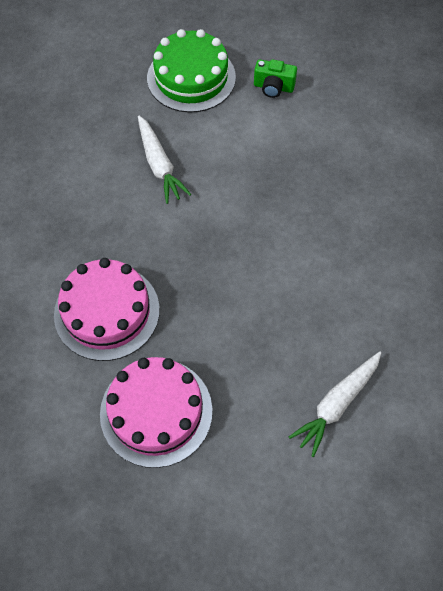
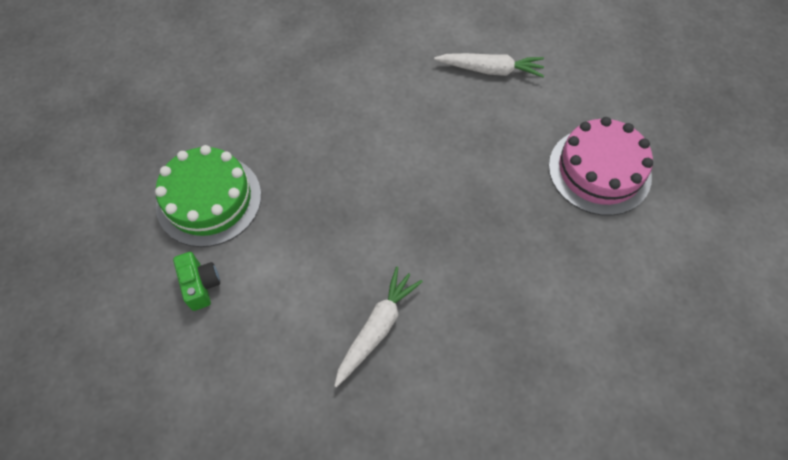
camera: 125 degrees left, 0 degrees up
(107, 312) = (559, 262): pink cake -> none
(191, 77) = (236, 379): green cake -> green cake (209, 200)

